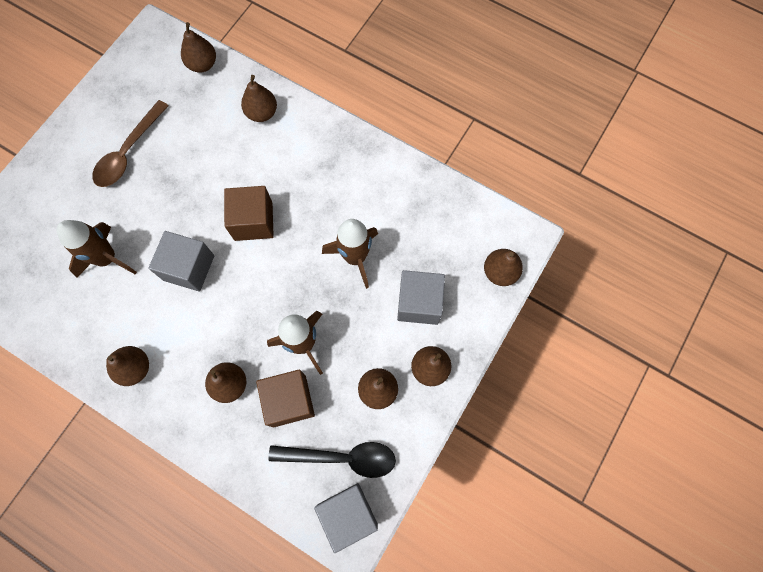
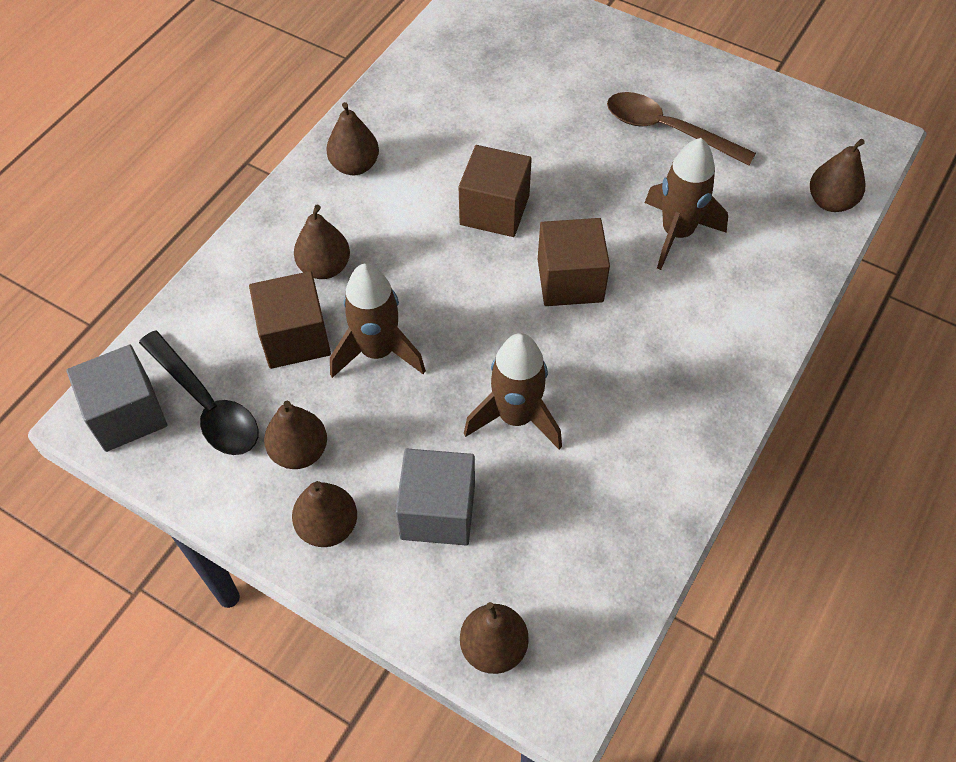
camera: 90 degrees right, 15 degrees down
(107, 258) = (506, 124): brown rocket -> brown rocket (676, 233)
(189, 268) = (494, 210): grey cube -> brown cube
(262, 113) = (757, 281): brown pear -> none
(341, 457) = (206, 404): black spoon -> black spoon turned 45 degrees counterclockwise

